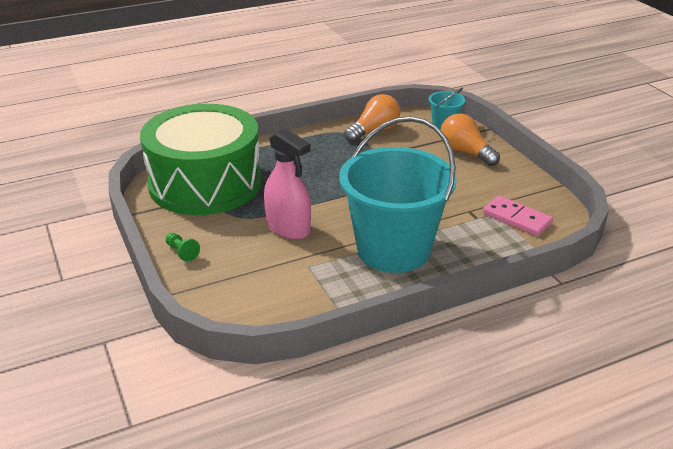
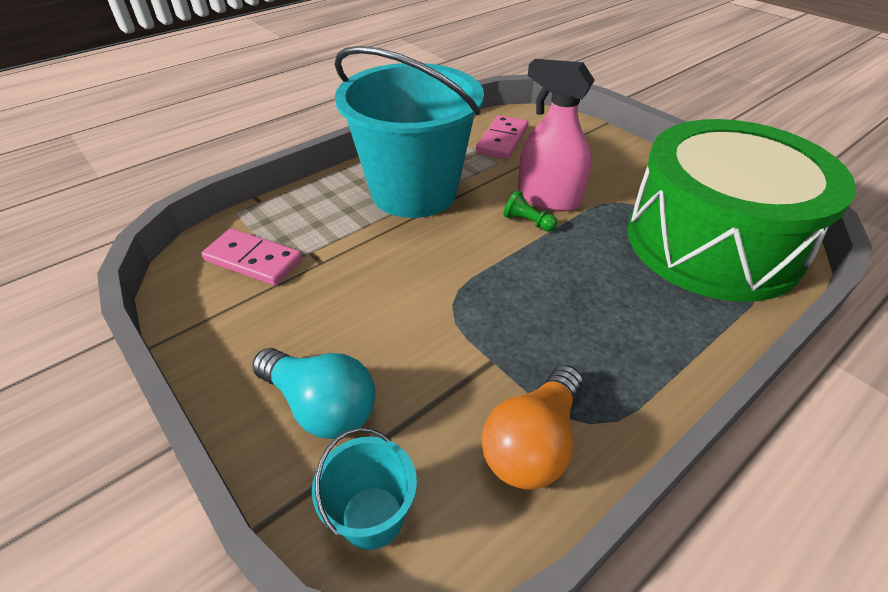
camera: 165 degrees right, 10 degrees up
(182, 252) = (634, 156): green pawn -> green pawn (527, 222)
(288, 291) = (502, 140): none -> pink domino
(465, 152) = (321, 406): orange light bulb -> turquoise light bulb

